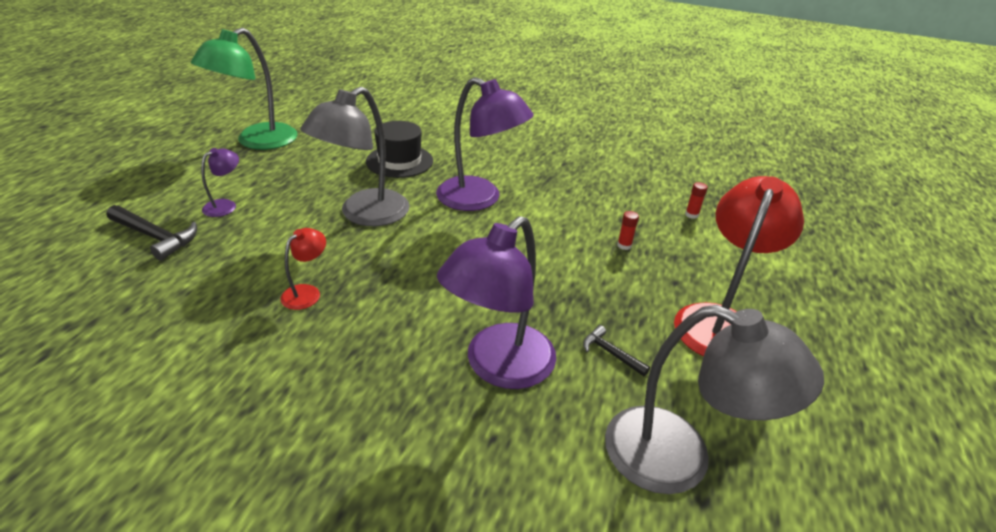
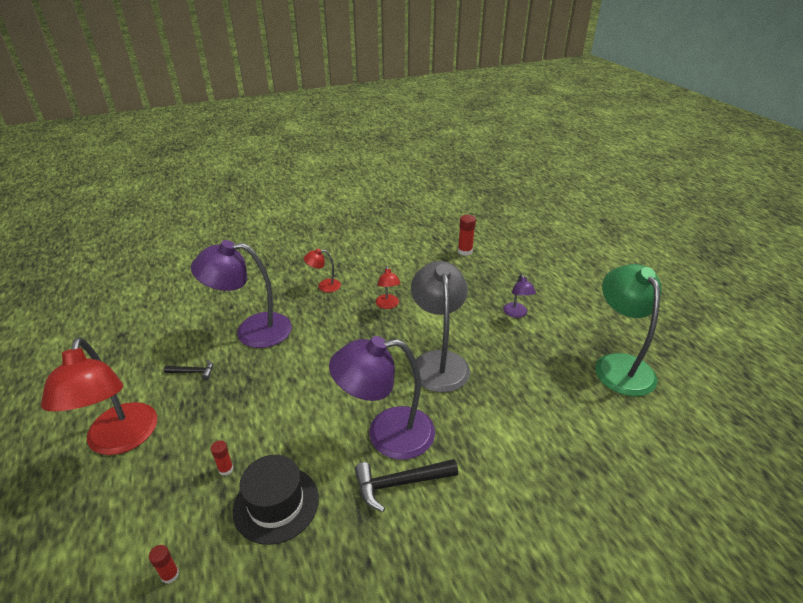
camera: 140 degrees right, 0 degrees up
(81, 300) = (465, 251): none -> red glue stick
(155, 237) = (503, 281): black hammer -> black hammer (400, 483)
(327, 378) = (324, 286): none -> red lamp
(399, 161) = (503, 428): black hat -> black hat (276, 504)
(499, 367) = (252, 331): purple lamp -> purple lamp turned 90 degrees counterclockwise
(678, 459) = (136, 344): grey lamp -> none

